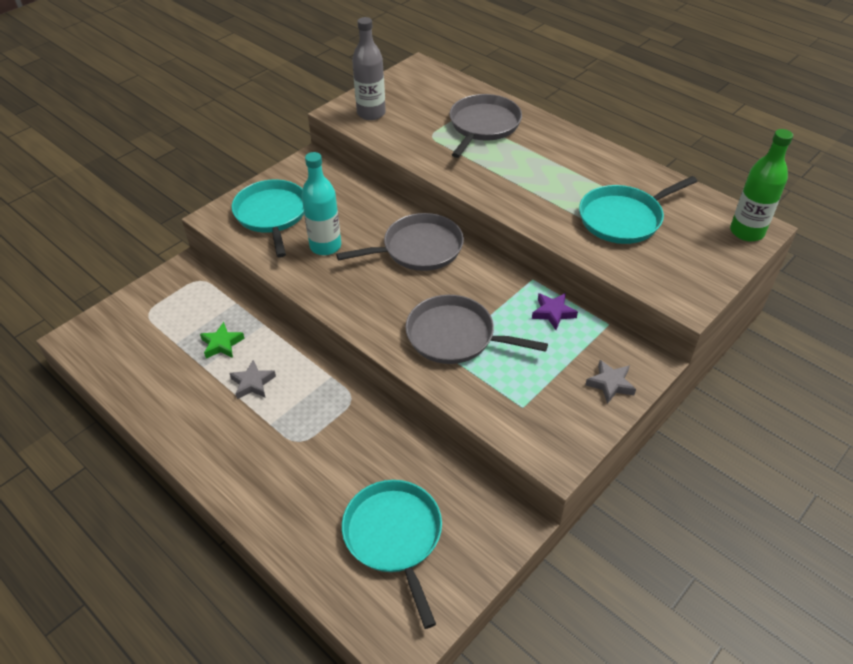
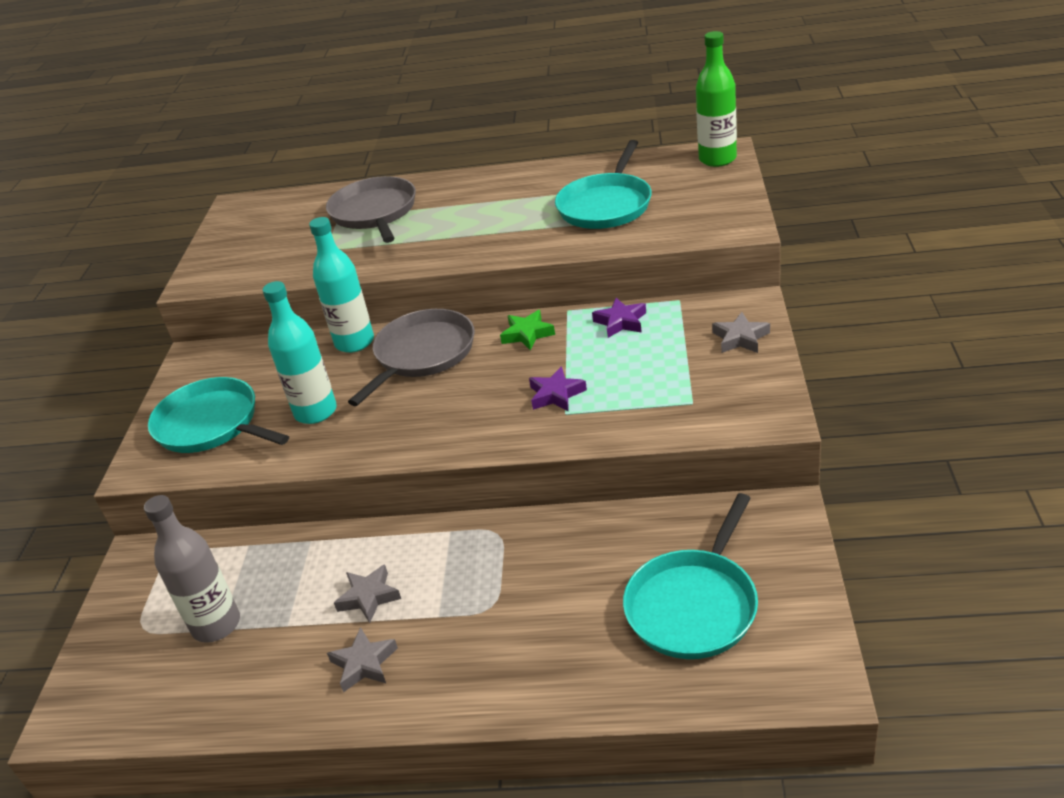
camera: 35 degrees left, 10 degrees down
(210, 421) = (364, 664): none -> grey star
(222, 344) = (282, 590): green star -> green star (527, 334)
(371, 113) = (235, 264): grey bottle -> grey bottle (216, 625)
(394, 212) = (354, 342): none -> turquoise bottle
(394, 536) = (694, 605): turquoise pan -> turquoise pan turned 90 degrees counterclockwise
(455, 336) = (556, 394): grey pan -> purple star

